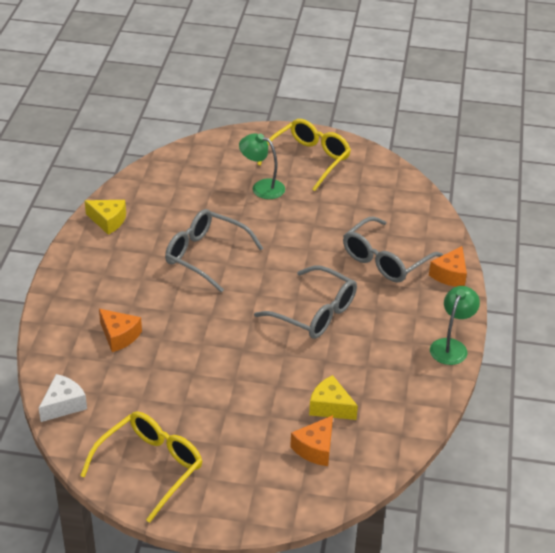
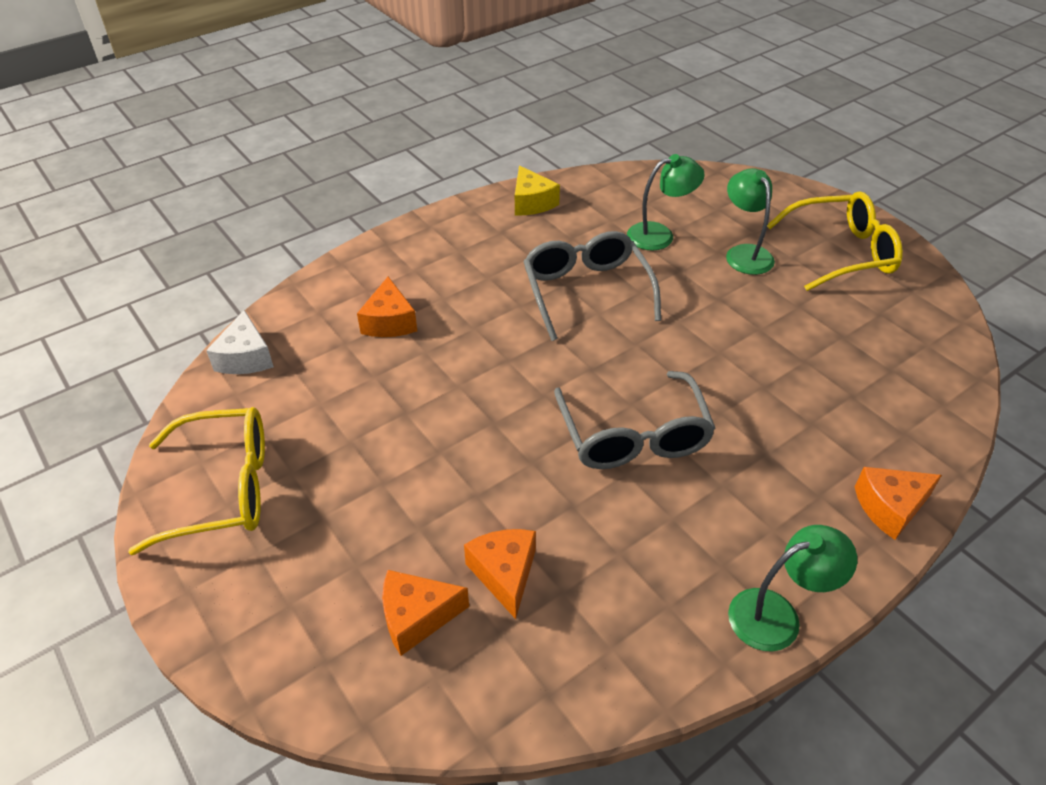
camera: 45 degrees right, 5 degrees up
(63, 405) = (245, 357): white cheese -> white cheese turned 90 degrees clockwise
(206, 201) = (660, 235): none -> green lamp
(330, 407) = (504, 574): yellow cheese -> orange cheese
(385, 260) = (809, 427): grey glasses -> none

